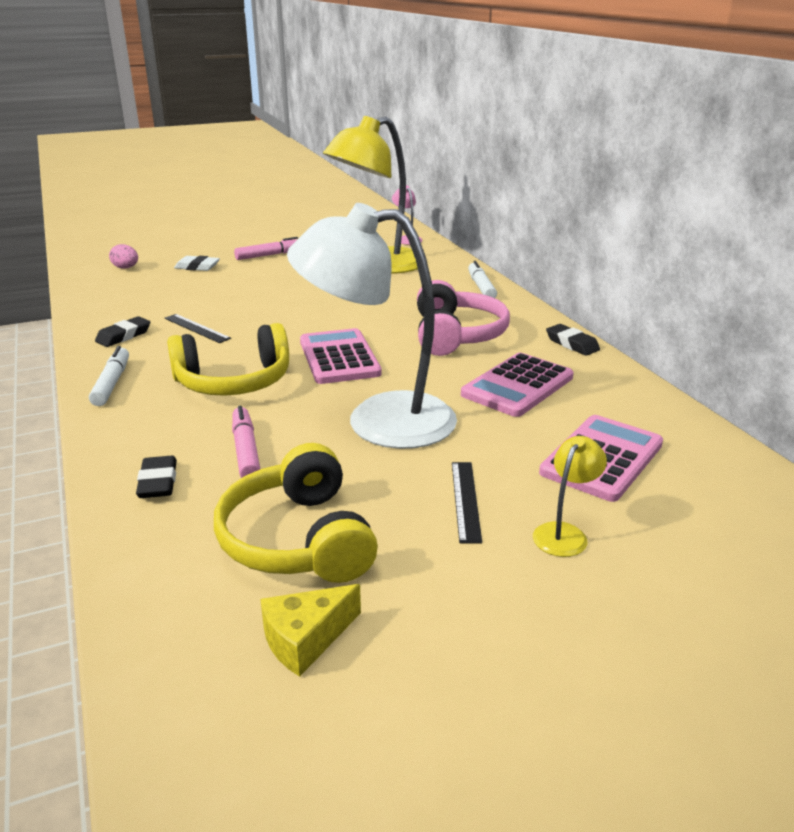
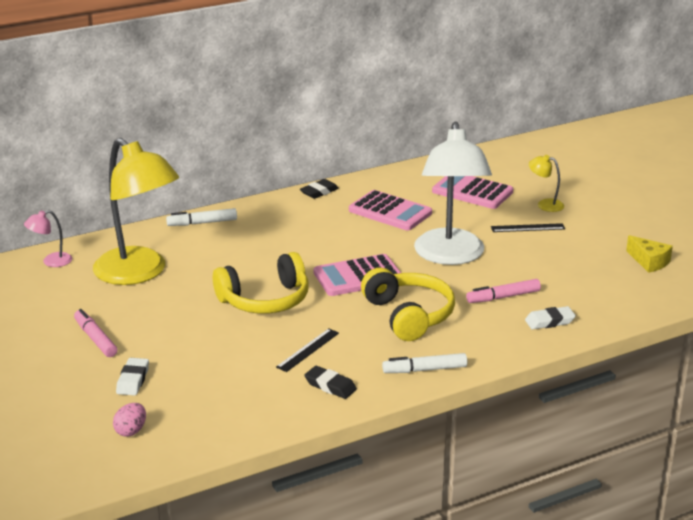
camera: 95 degrees left, 0 degrees up
(158, 482) = (549, 321): black eraser -> white eraser
(298, 539) = (582, 270): yellow headphones -> yellow headphones (265, 300)
(456, 335) = (309, 232): pink headphones -> none

